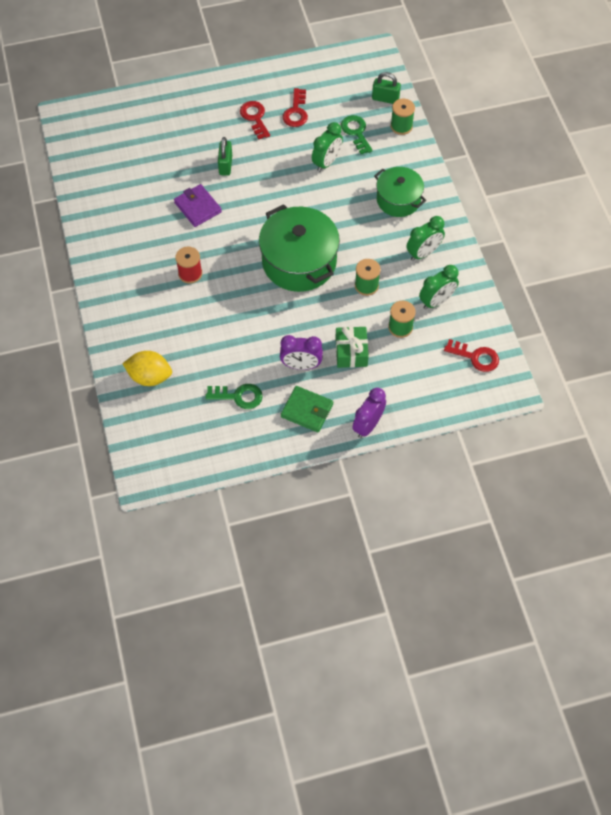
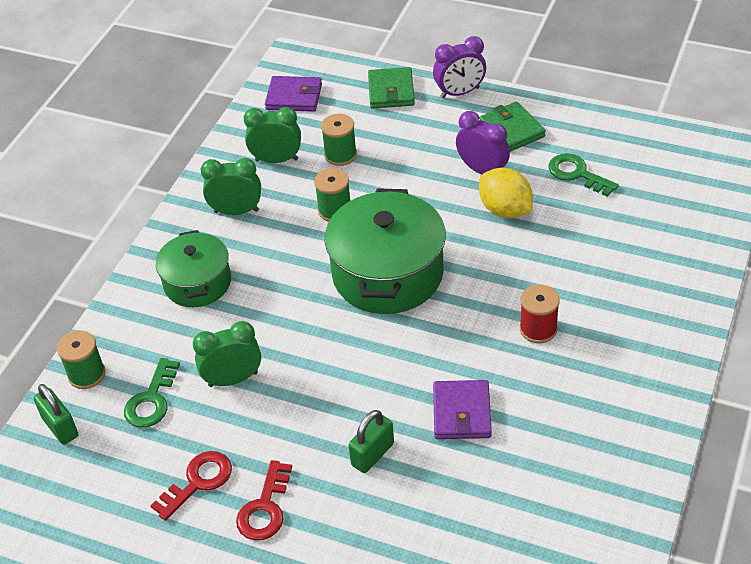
camera: 140 degrees left, 15 degrees down
(150, 376) = (671, 239): yellow lemon -> yellow lemon (505, 210)
(351, 352) = (416, 157): green gift -> none
(416, 399) = (391, 91): none -> green wallet
(475, 357) = (294, 97): red key -> purple wallet

